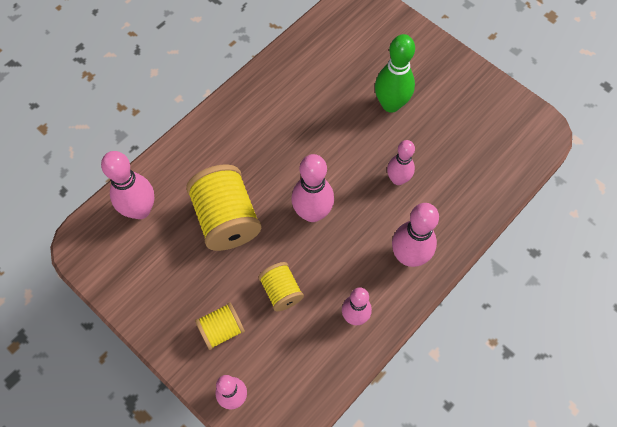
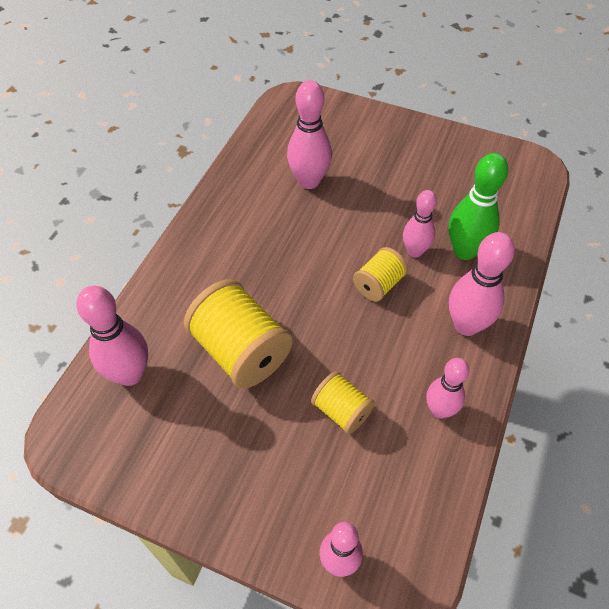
camera: 20 degrees left, 10 degrees down
(221, 330) = (288, 482): yellow spool -> yellow spool (378, 284)
(312, 213) = (338, 313): pink bowling pin -> pink bowling pin (309, 181)
(391, 104) = (371, 182): green bowling pin -> green bowling pin (464, 251)

